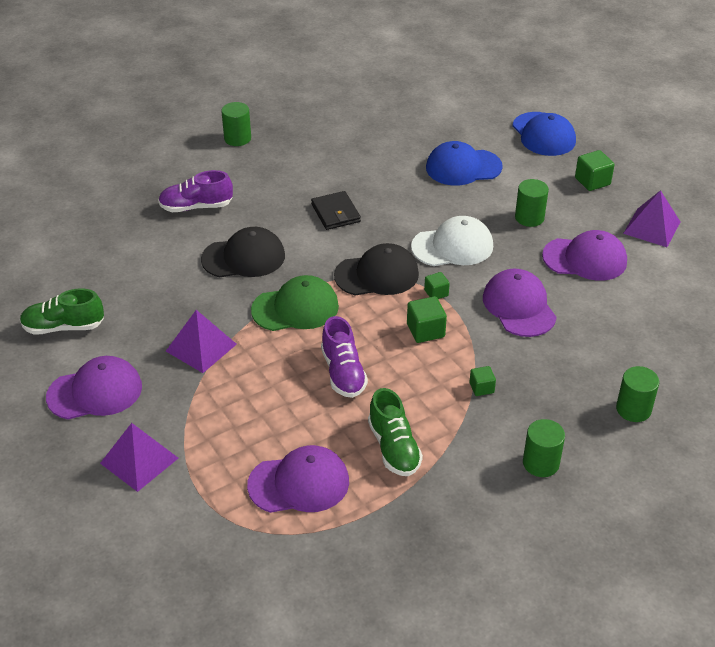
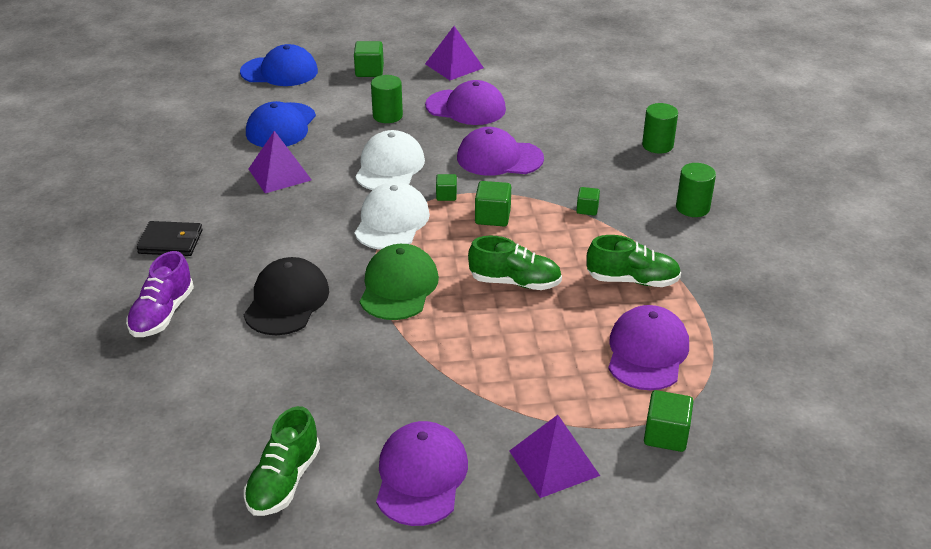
camera: 65 degrees left, 5 degrees down
(201, 347) = (408, 370): purple pyramid -> purple pyramid (279, 174)
(201, 521) = (666, 435): none -> green cube
(237, 138) = (69, 250): green cylinder -> none
(335, 213) = (273, 219): black wallet -> black wallet (170, 242)
(343, 373) = (515, 282): purple shoe -> green shoe
(377, 275) = (391, 221): black cap -> white cap
(585, 259) = (466, 107): purple cap -> purple cap turned 75 degrees clockwise

